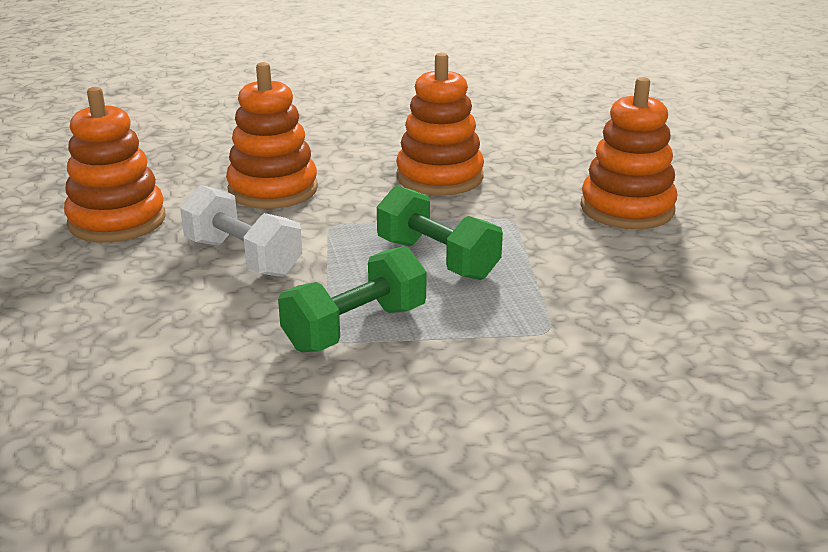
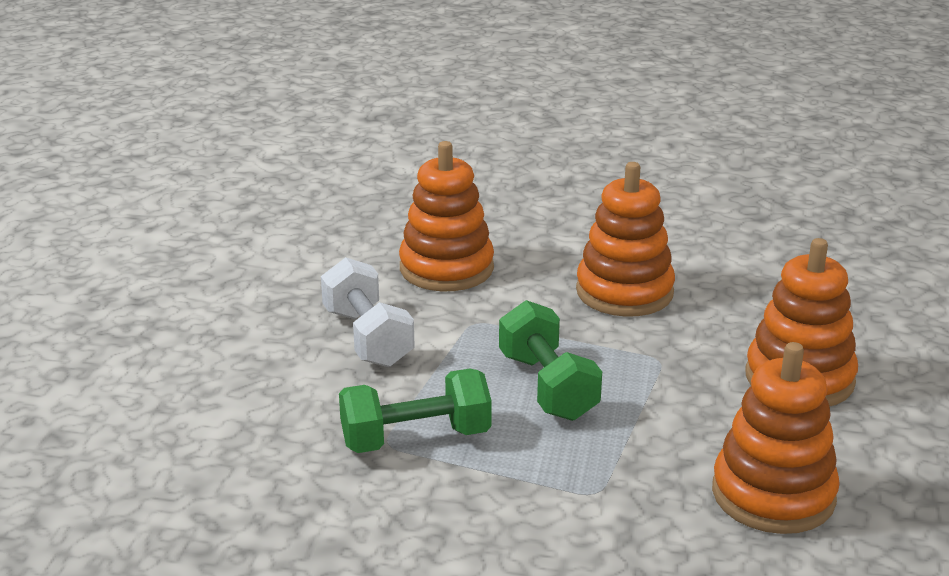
camera: 25 degrees right, 0 degrees up
(117, 221) = (284, 270): orange stacking toy -> orange stacking toy (773, 494)

